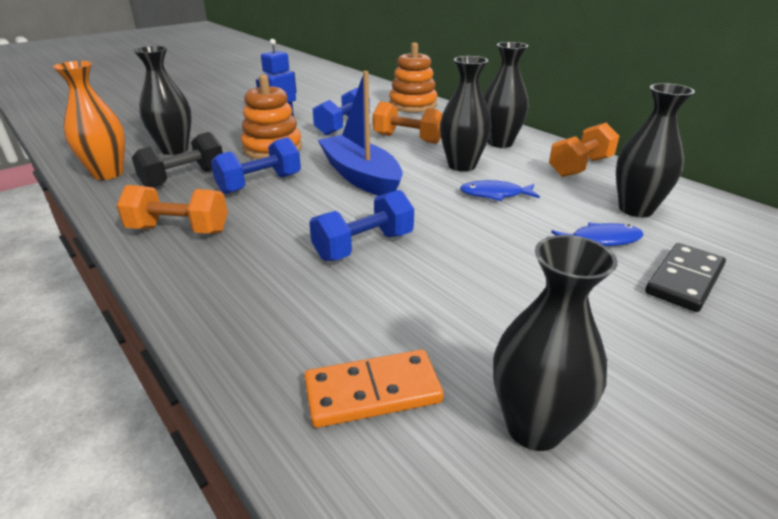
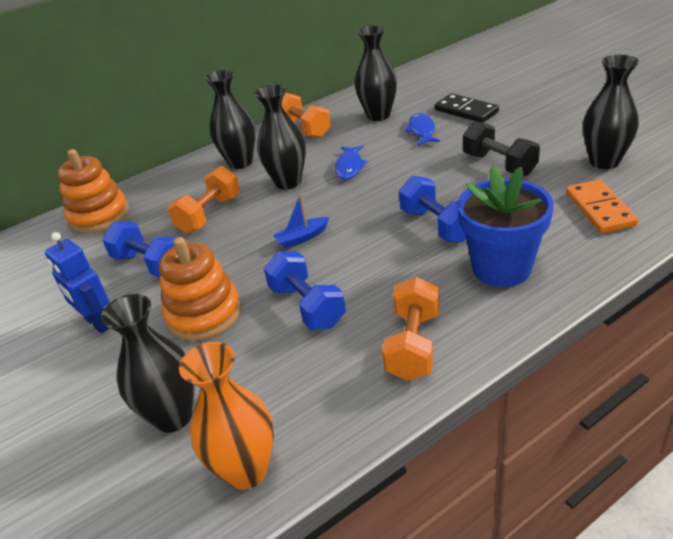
camera: 80 degrees left, 5 degrees up
(183, 178) = (279, 377): black dumbbell -> black dumbbell (499, 164)
(266, 285) = (501, 268): none -> blue flower pot
(361, 177) = (302, 238): blue boat -> blue boat, size x0.45

